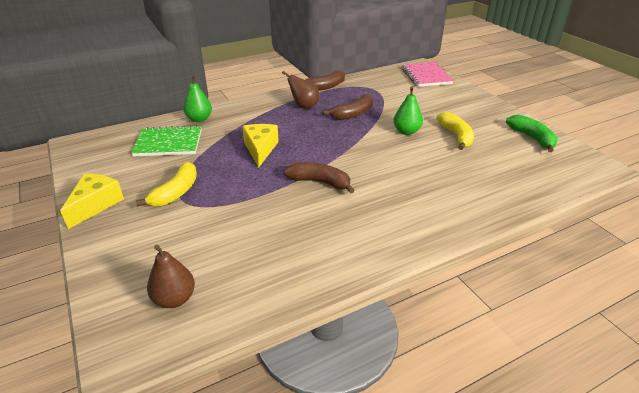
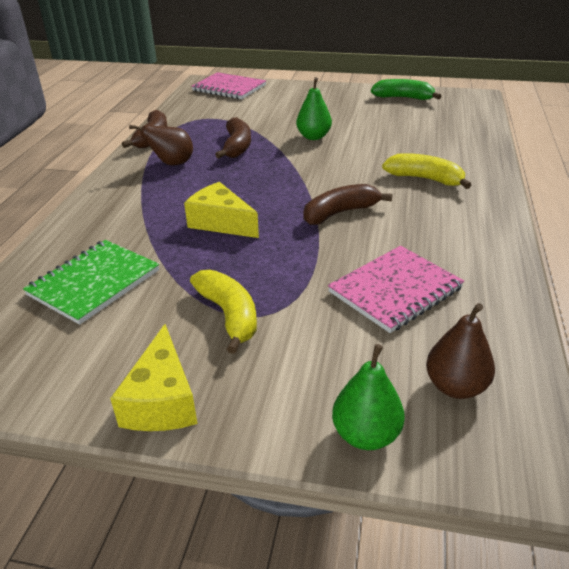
camera: 50 degrees left, 0 degrees up
(96, 205) = (162, 400): yellow cheese -> yellow cheese turned 150 degrees counterclockwise
(199, 119) = (73, 238): green pear -> green pear (366, 435)
(253, 238) = (395, 290): none -> pink notebook
(456, 136) = (355, 121): yellow banana -> yellow banana (425, 179)

